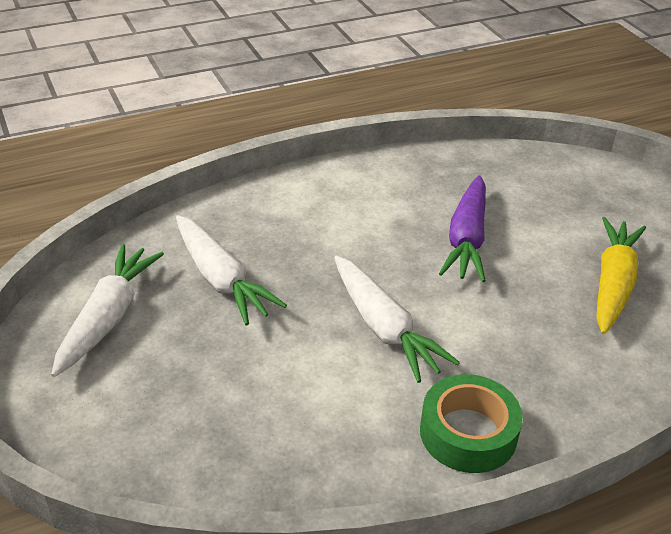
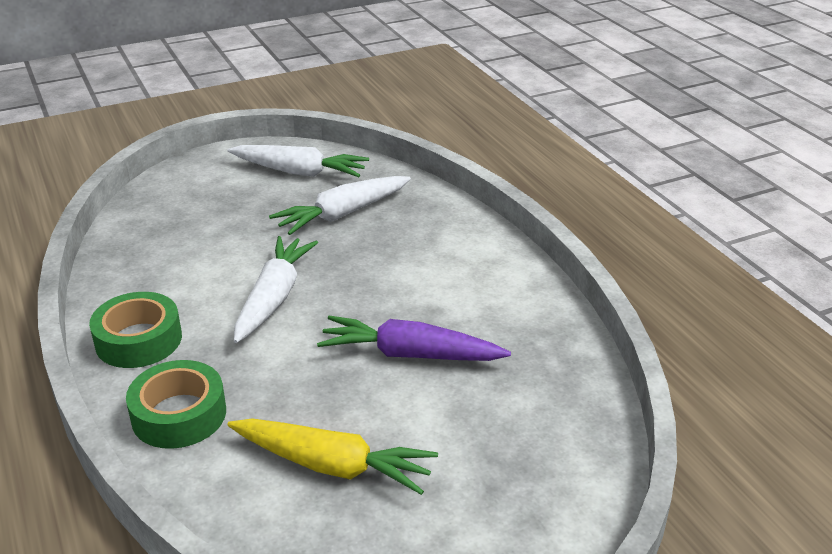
camera: 90 degrees right, 5 degrees down
(384, 328) = (274, 297): white carrot -> white carrot turned 135 degrees clockwise
(578, 384) = (179, 414): none -> green tape

